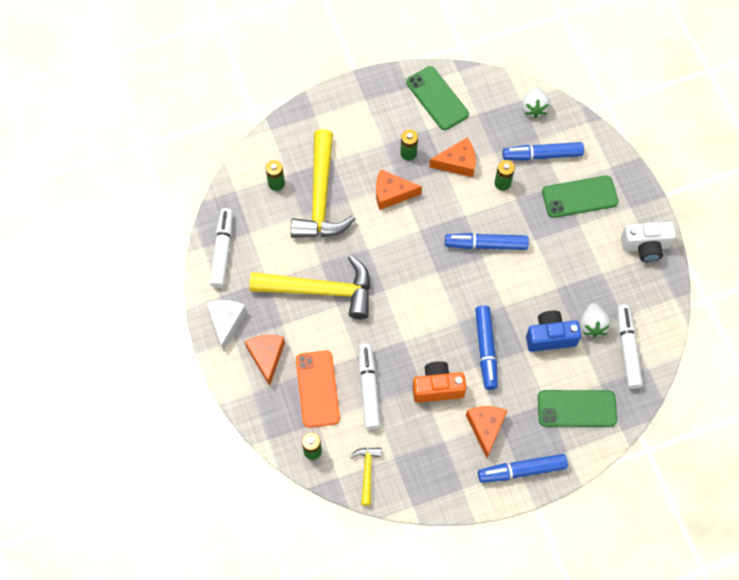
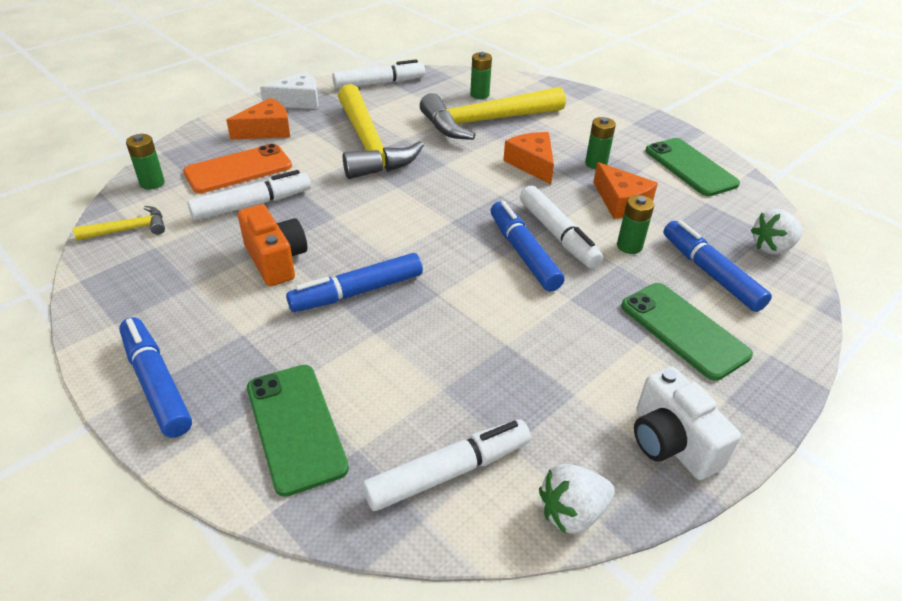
camera: 65 degrees right, 25 degrees down
(437, 98) = (690, 167): green phone -> green phone turned 60 degrees counterclockwise
(476, 217) = (557, 234): none -> white marker
(485, 428) = (225, 323): orange cheese -> none
(550, 337) = (415, 357): blue camera -> none
(592, 325) = (467, 406): white strawberry -> white strawberry (572, 512)

